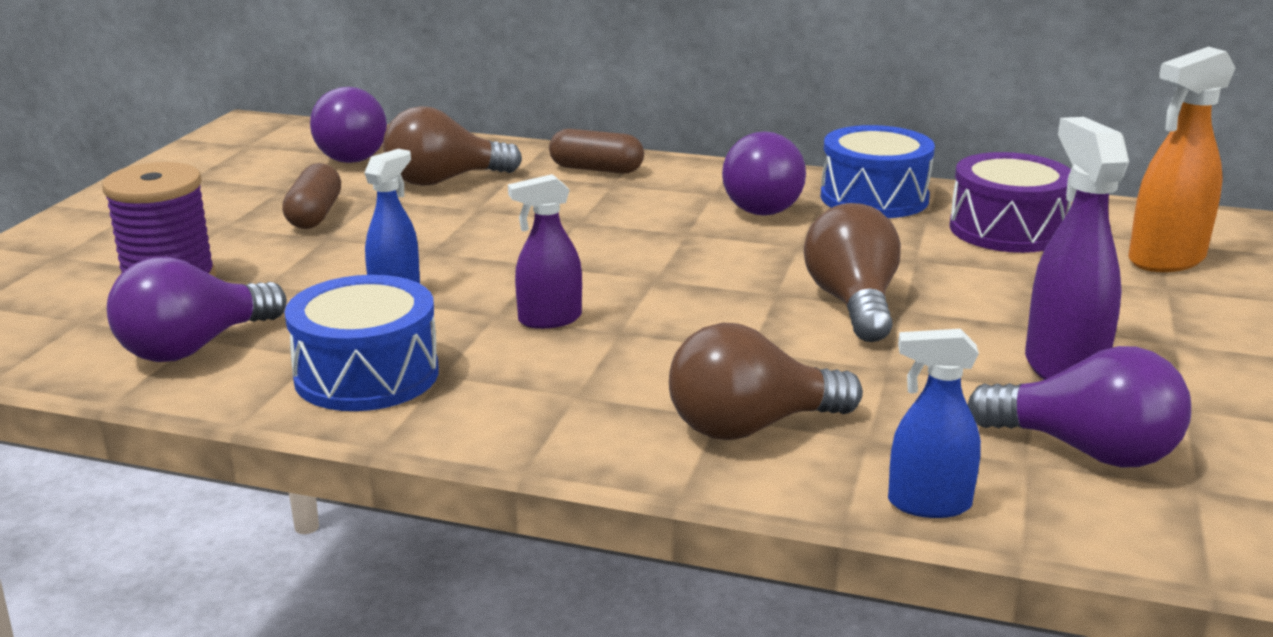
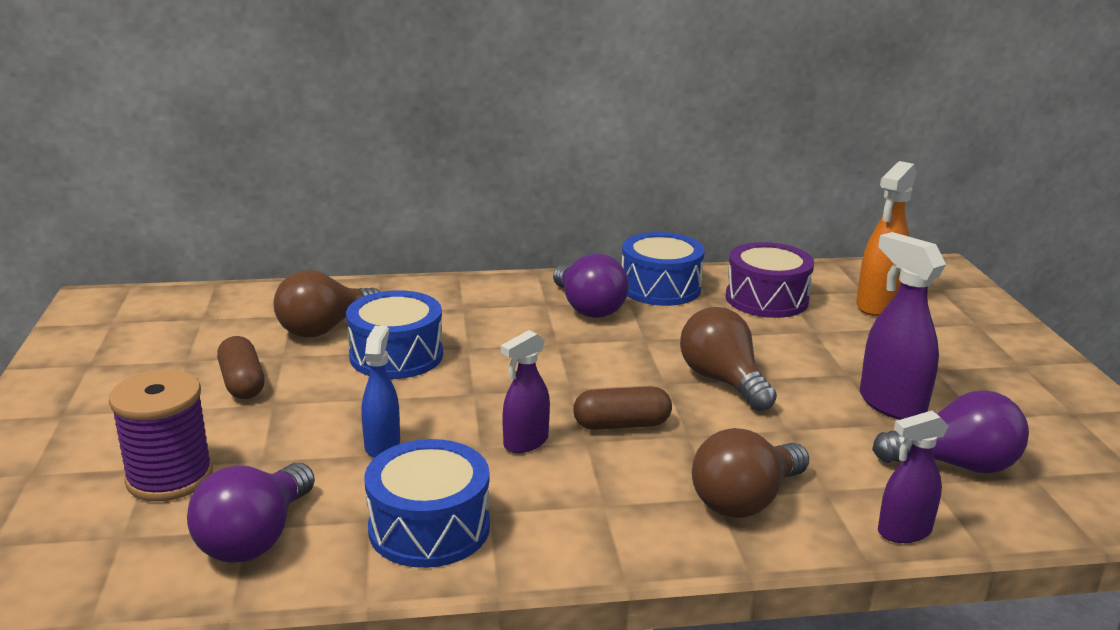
camera: 25 degrees left, 0 degrees up
(357, 154) = (224, 315): purple light bulb -> none
(493, 216) = (396, 355): none -> blue drum
(596, 169) = (439, 296): brown capsule -> brown capsule (621, 424)
(928, 504) = (904, 532): blue spray bottle -> purple spray bottle

